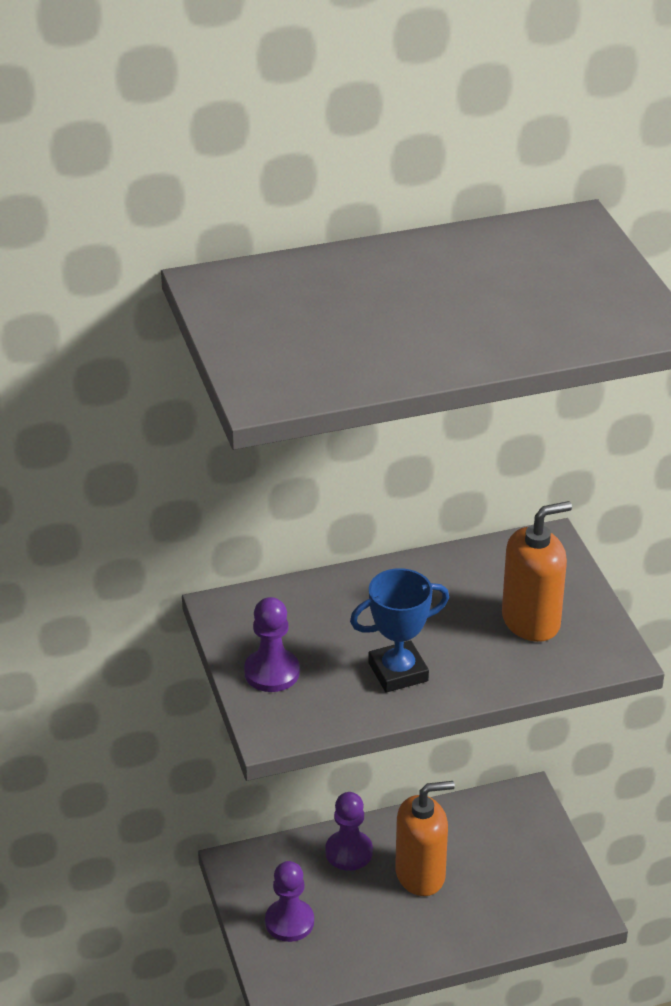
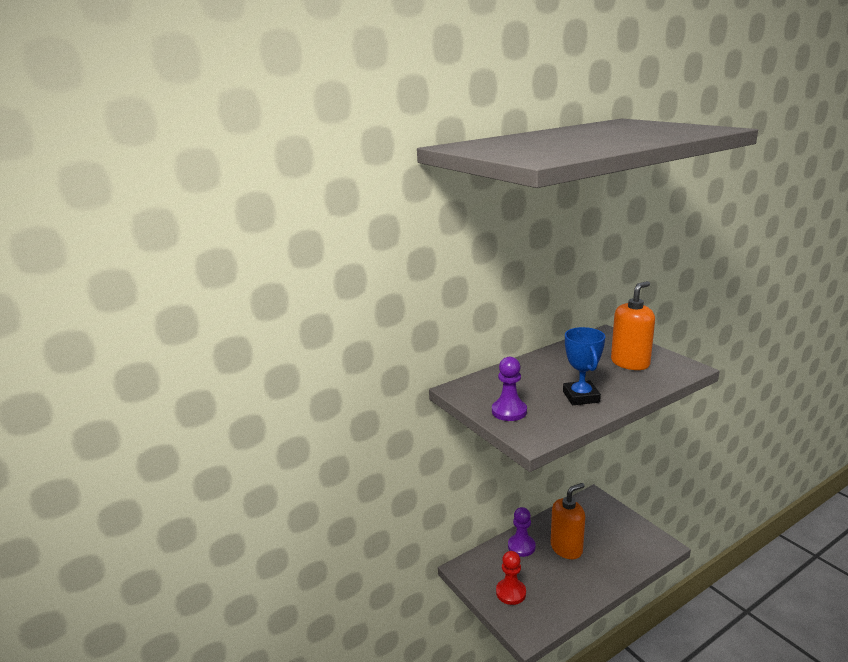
camera: 15 degrees left, 15 degrees down
(289, 922) = (511, 592): purple pawn -> red pawn
(398, 672) = (581, 397): blue trophy -> blue trophy turned 60 degrees counterclockwise

